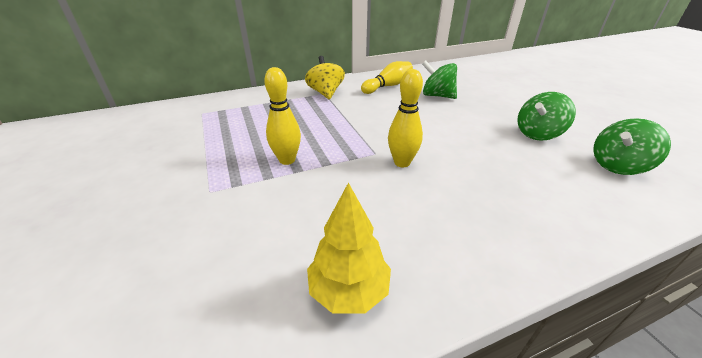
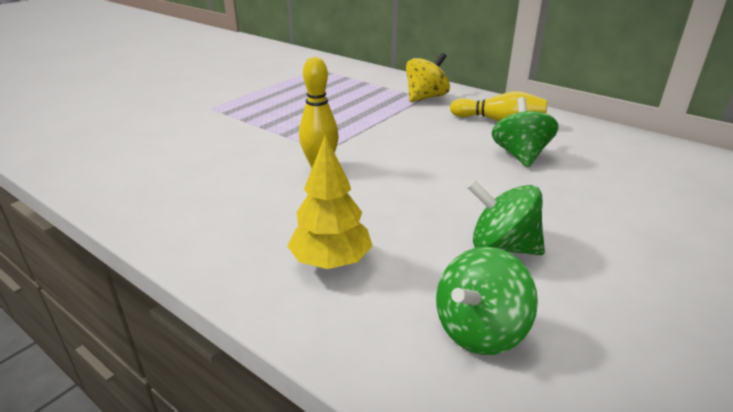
camera: 60 degrees right, 5 degrees down
(287, 160) = (275, 118): yellow bowling pin -> none
(349, 290) = (130, 182): yellow tree -> yellow tree (331, 261)
(617, 166) = (479, 330): green spinning top -> green spinning top turned 75 degrees counterclockwise

